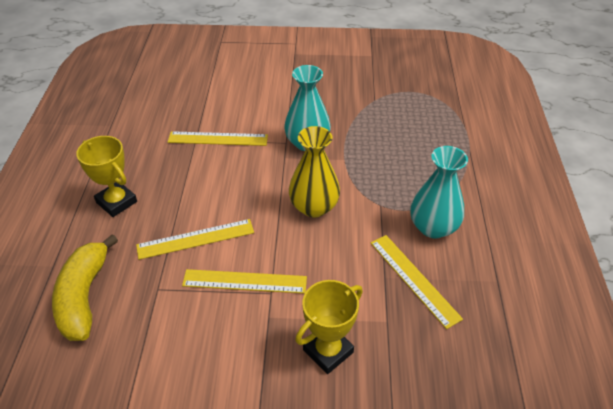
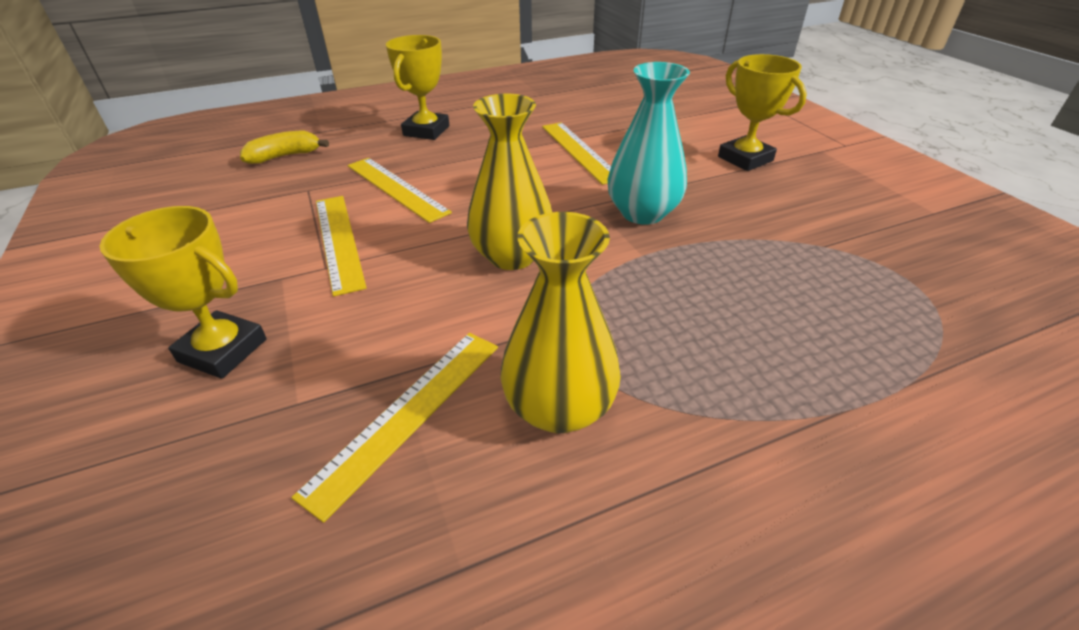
camera: 65 degrees right, 5 degrees down
(84, 296) = (285, 156): yellow banana -> yellow banana, size x0.59
(282, 82) = (745, 159): none -> yellow trophy
(433, 227) = (559, 408): turquoise vase -> yellow vase

